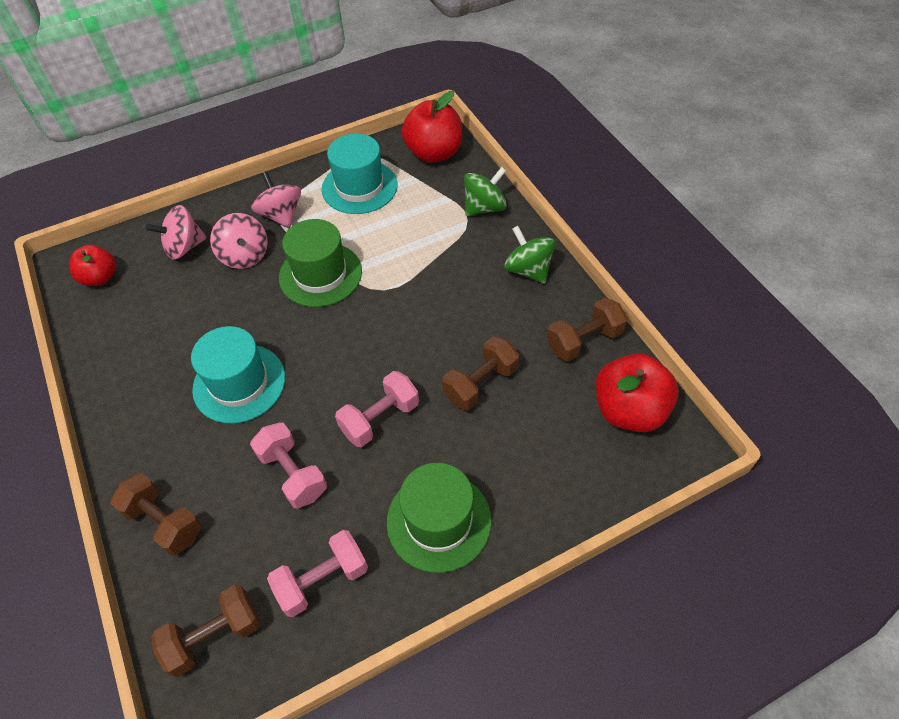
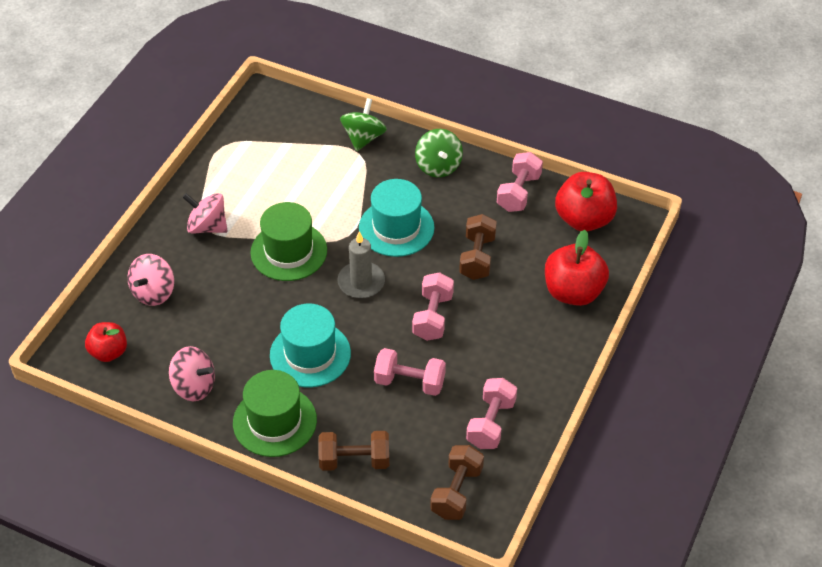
camera: 40 degrees left, 5 degrees down
(245, 255) = (212, 271): pink spinning top -> pink spinning top (194, 386)
(351, 341) = (361, 282): none -> grey candle
(359, 187) = (248, 172): turquoise hat -> turquoise hat (396, 228)
(434, 153) = (281, 116): red apple -> red apple (573, 292)
(439, 521) = (528, 349): green hat -> green hat (275, 421)
(528, 270) = (438, 166): green spinning top -> green spinning top turned 120 degrees counterclockwise
(584, 340) = (518, 192): brown dumbbell -> pink dumbbell

